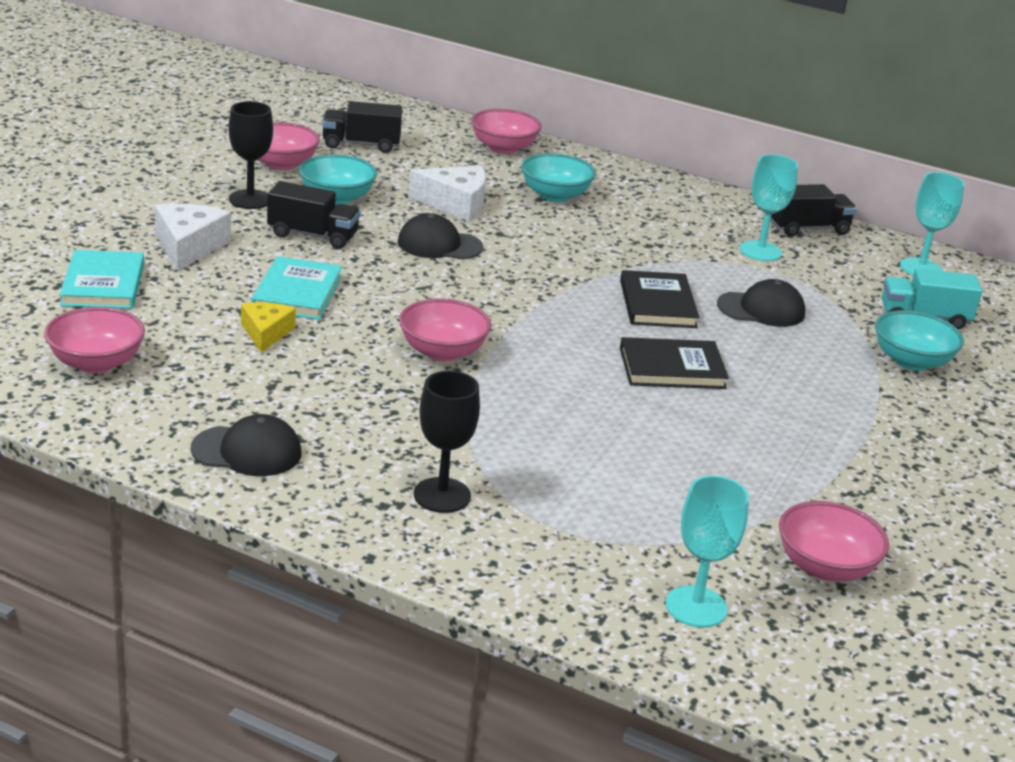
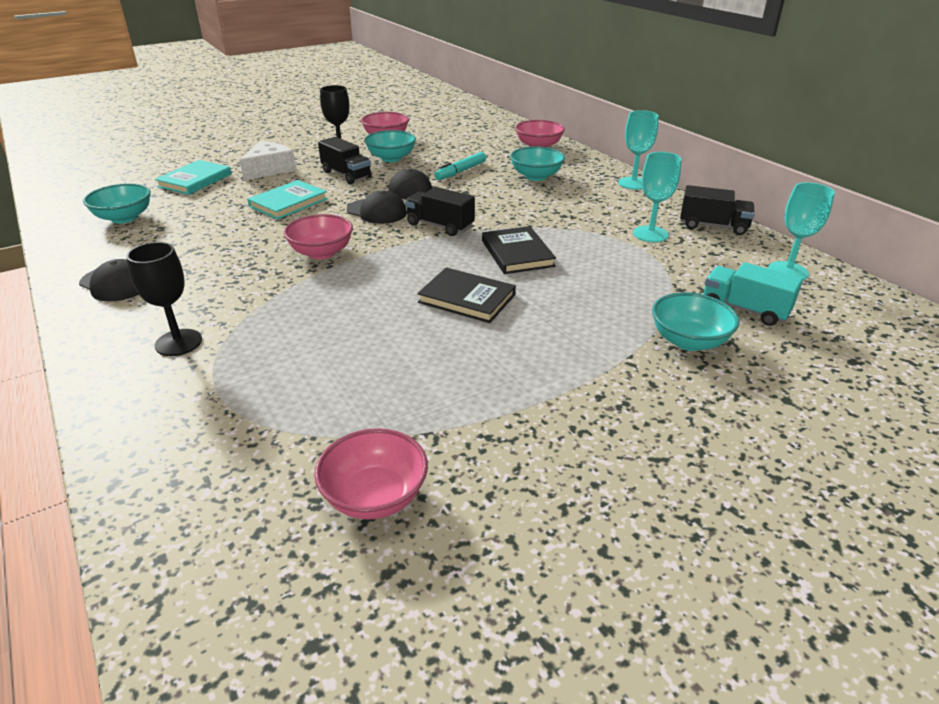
camera: 35 degrees right, 5 degrees up
(96, 363) = (124, 218): pink bowl -> turquoise bowl
(266, 333) = (236, 220): yellow cheese -> none
(361, 145) = (448, 134): black truck -> black truck (440, 226)
(455, 204) = (461, 171): white cheese -> turquoise marker
(657, 304) = (517, 253): black book -> black book turned 45 degrees counterclockwise
(696, 607) = (220, 490): turquoise goblet -> turquoise goblet (633, 183)
(761, 309) = (597, 273): black cap -> black cap (377, 211)

